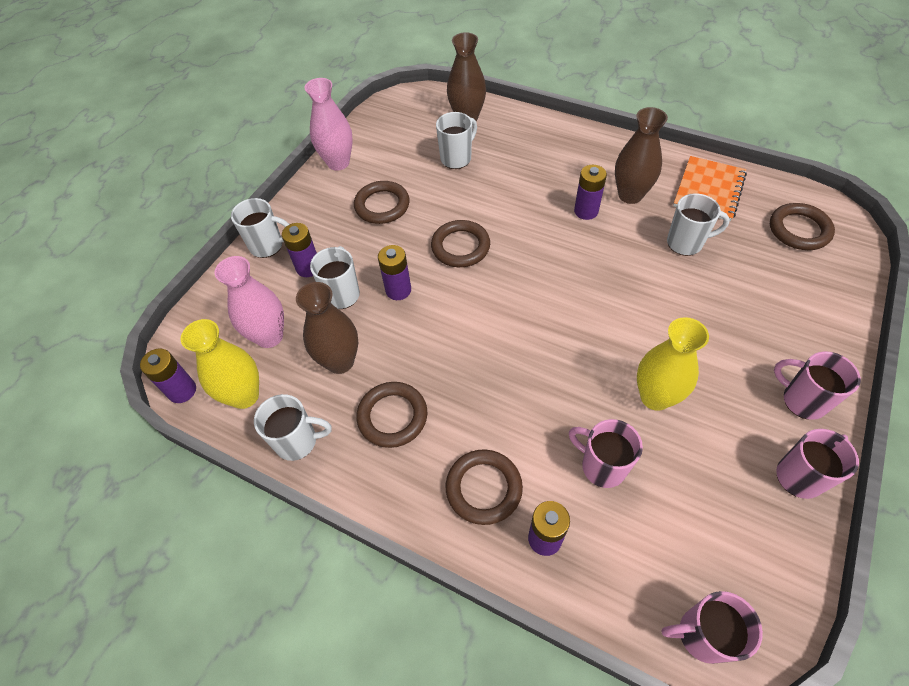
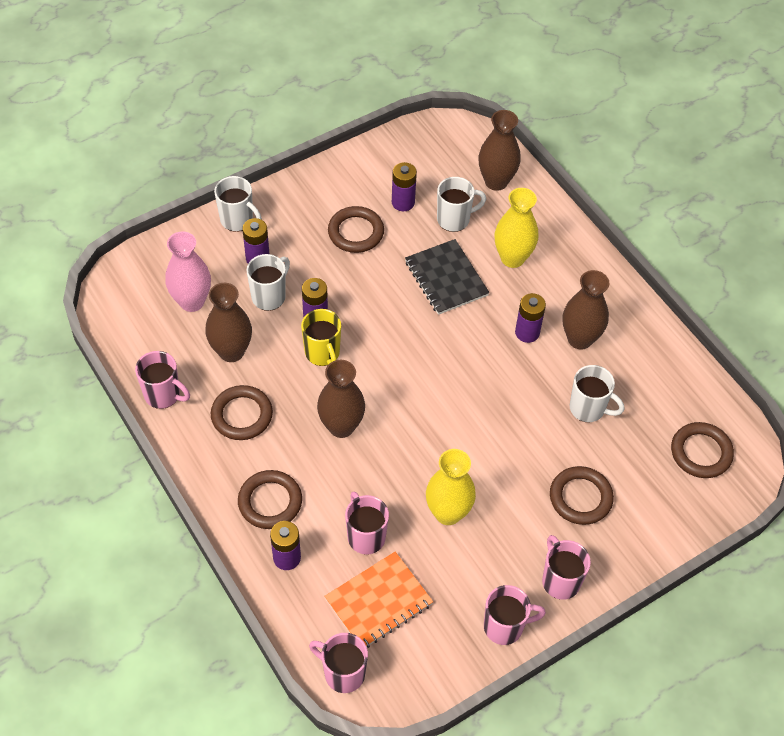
camera: 25 degrees right, 0 degrees up
(182, 391) = (104, 310): purple battery -> purple battery (403, 202)
(244, 396) = (146, 339): yellow vase -> yellow vase (512, 258)
(298, 441) = (163, 395): white mug -> pink mug
(338, 163) = (347, 168): pink vase -> none
(428, 317) = (322, 353): none -> yellow mug
(460, 247) = (393, 307): brown ring -> brown ring (580, 498)
(486, 203) = (446, 278): none -> black notebook
(495, 373) = (341, 426): none -> brown vase
(708, 190) = (656, 373): orange notebook -> orange notebook (378, 601)

